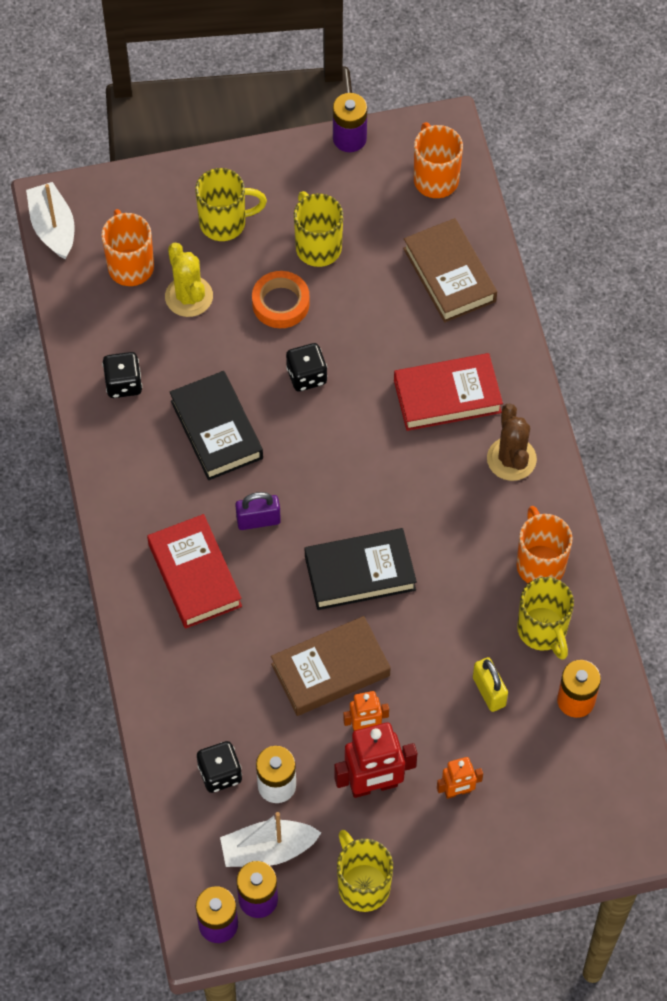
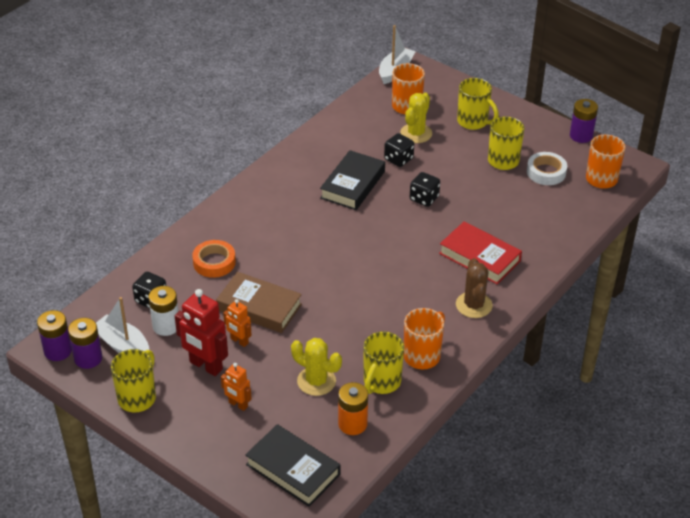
camera: 50 degrees right, 20 degrees down
(123, 384) = (339, 140): black dice -> black dice (398, 159)
(195, 575) = (259, 224): red book -> none
(258, 520) = (318, 229): purple padlock -> none
(280, 303) = (454, 166): orange tape -> orange tape (214, 262)
(360, 573) = (331, 285): black book -> black book (293, 469)
(376, 223) = (546, 172): none -> white tape
(449, 275) = (553, 216): brown book -> none
(489, 691) = (316, 381): yellow padlock -> yellow cactus
(511, 459) = (474, 305): brown cactus -> brown cactus turned 45 degrees counterclockwise

